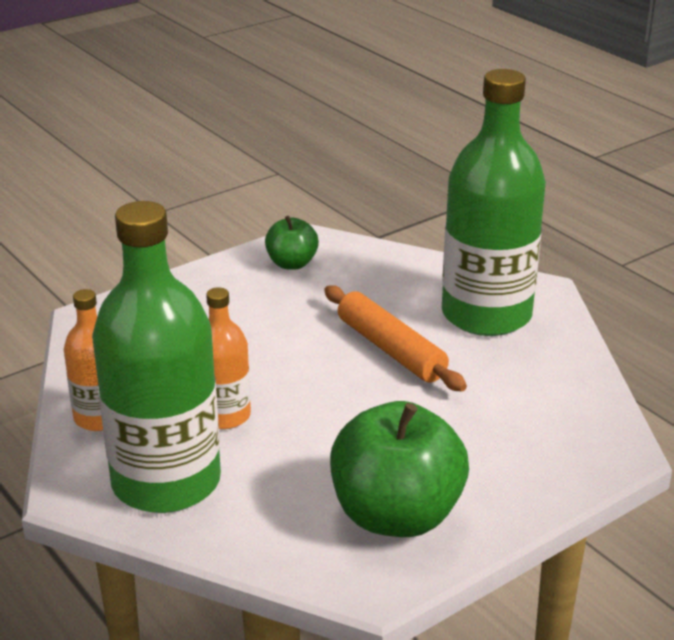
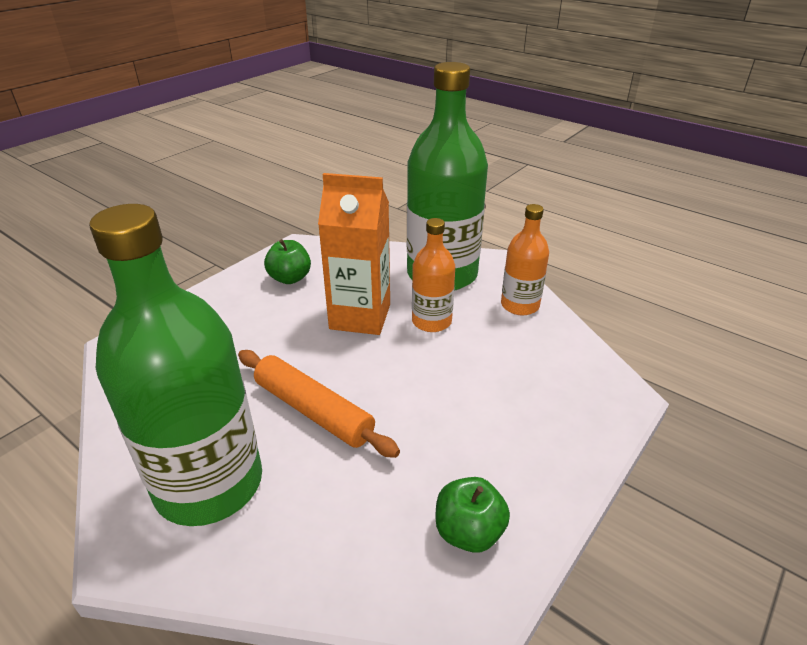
camera: 165 degrees right, 5 degrees up
(311, 436) = (360, 317): none -> orange carton
(396, 515) = (290, 278): green apple -> green apple, size x0.52

